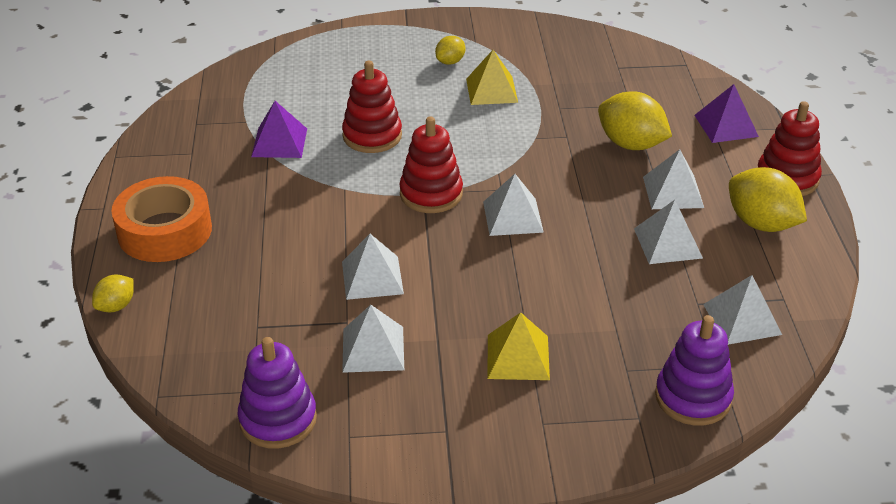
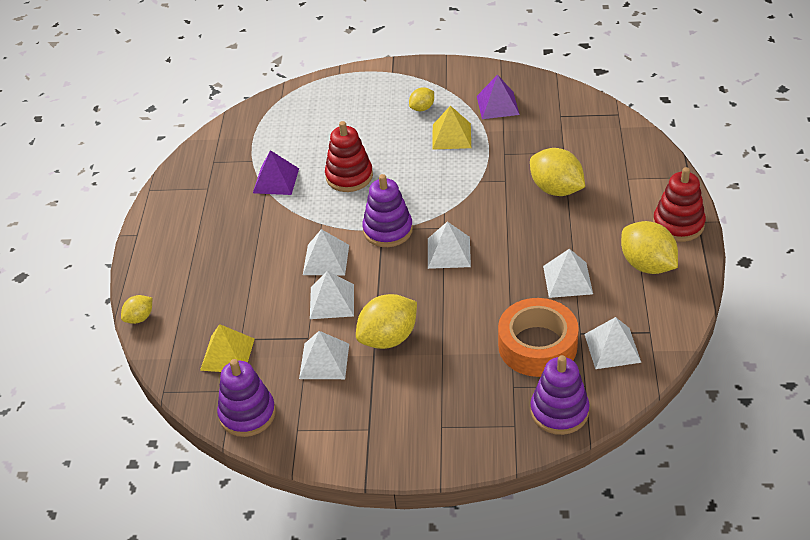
camera: 10 degrees right, 5 degrees up
(165, 231) = (180, 256): orange tape -> orange tape (537, 345)
(431, 194) = (388, 230): red stacking toy -> purple stacking toy
(453, 318) = (388, 338): none -> yellow lemon
(518, 357) = (432, 372): yellow pyramid -> yellow pyramid (227, 354)
(673, 192) = (581, 234): white pyramid -> white pyramid (326, 259)
(726, 125) = (639, 174): purple pyramid -> purple pyramid (497, 105)

